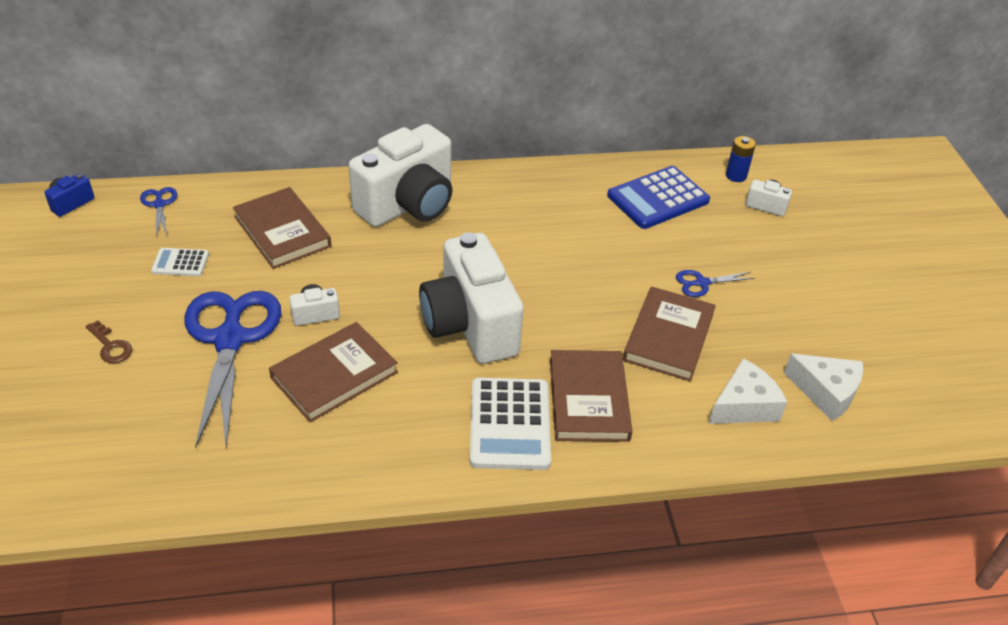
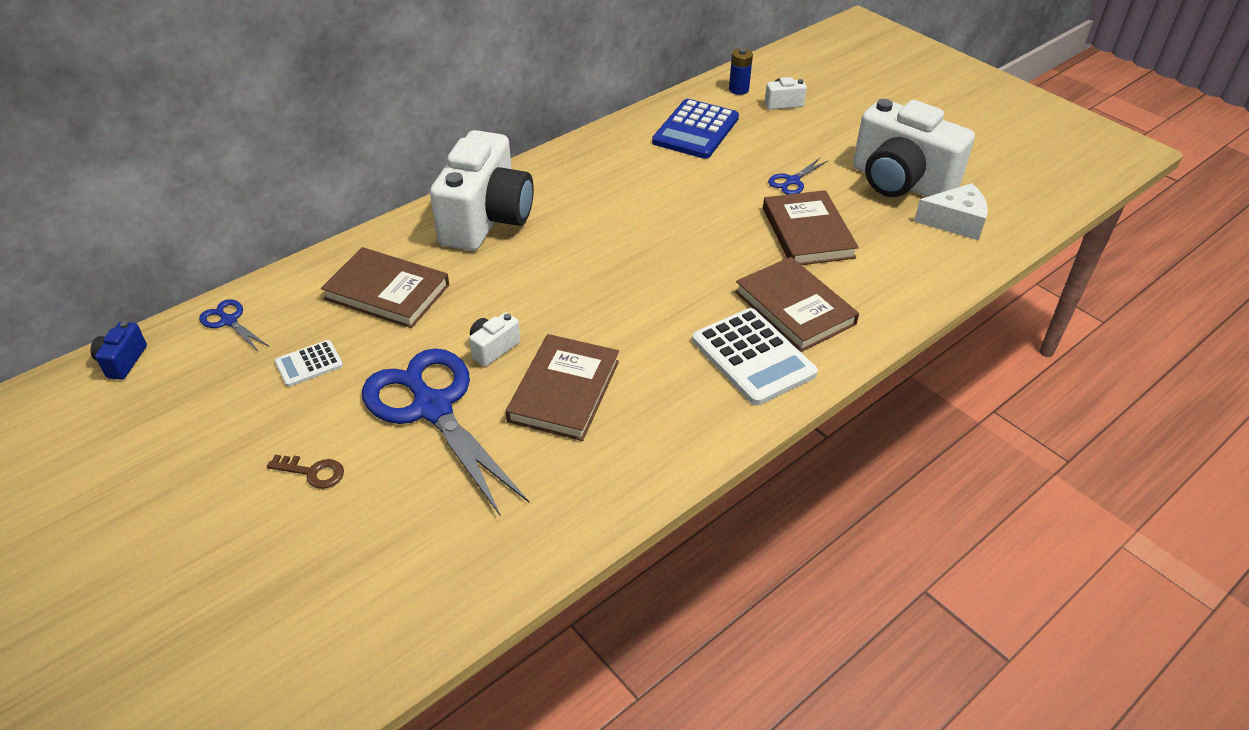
camera: 30 degrees left, 0 degrees up
(470, 325) = (642, 295): white camera -> white camera (900, 182)
(744, 406) = (910, 258): white cheese -> none

